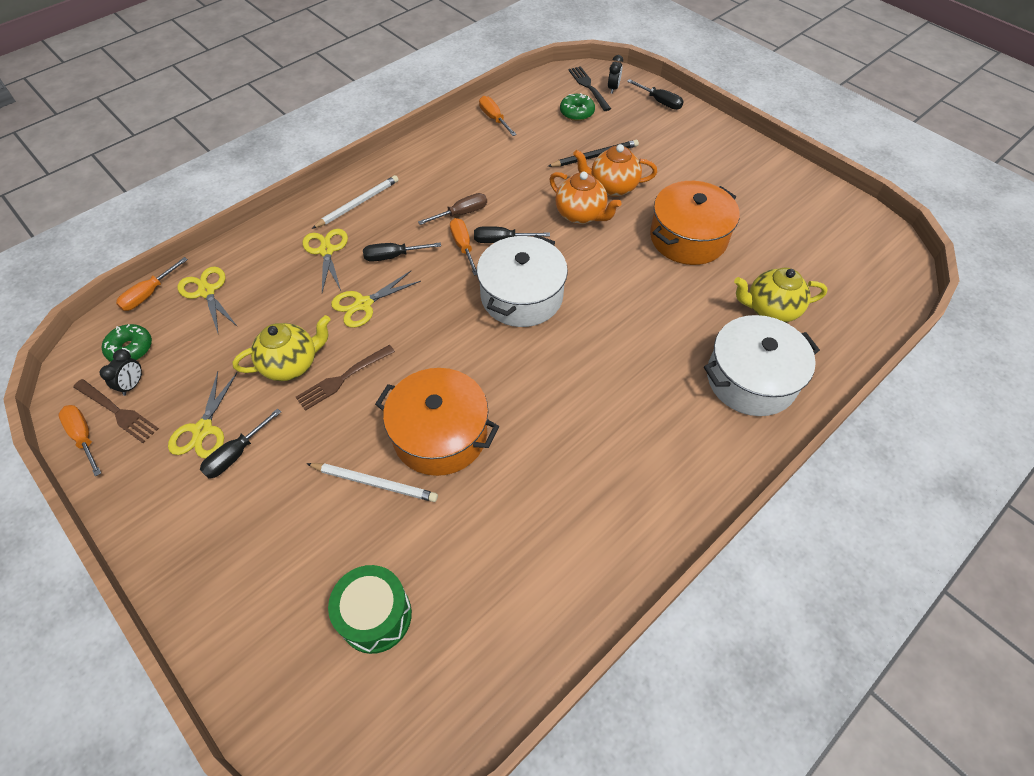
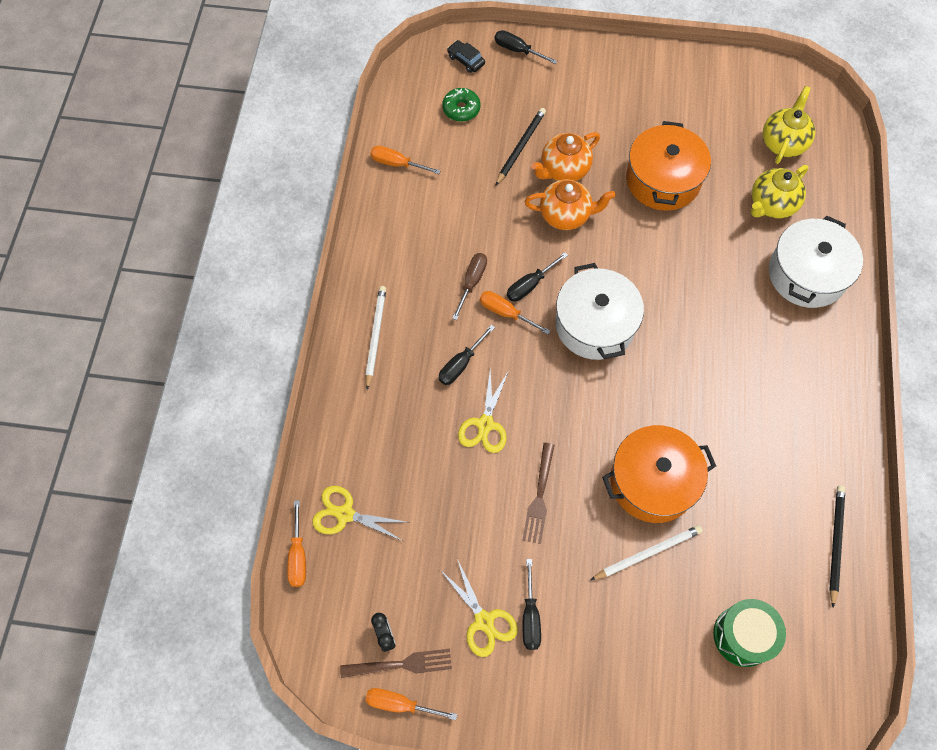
camera: 40 degrees left, 10 degrees up
(130, 349) = (344, 610): green donut -> none
(291, 364) = (488, 517): yellow teapot -> yellow teapot (783, 143)
(326, 251) = (401, 400): yellow scissors -> none
(545, 612) = (835, 543): none -> black pencil
(588, 87) = (443, 72): black fork -> none
(613, 88) = (466, 60): black clock -> black car
(659, 102) = (518, 50): black screwdriver -> black screwdriver turned 150 degrees counterclockwise

